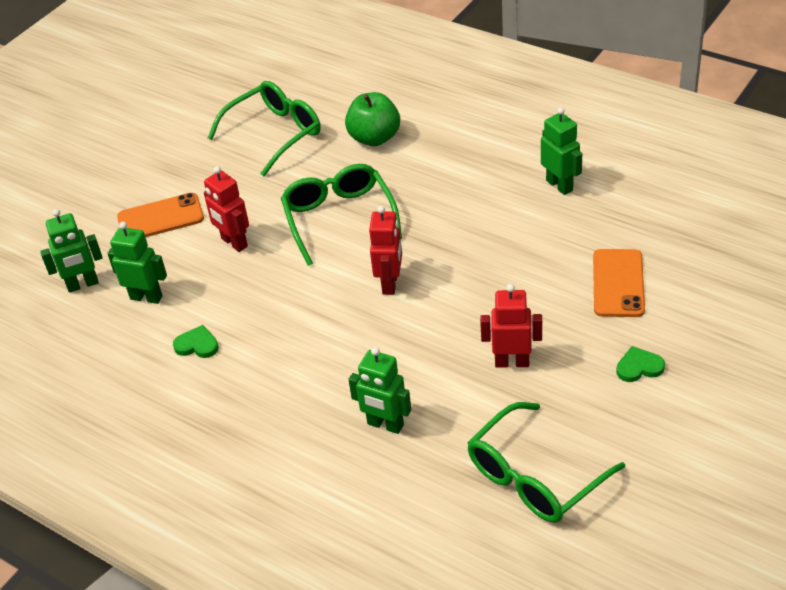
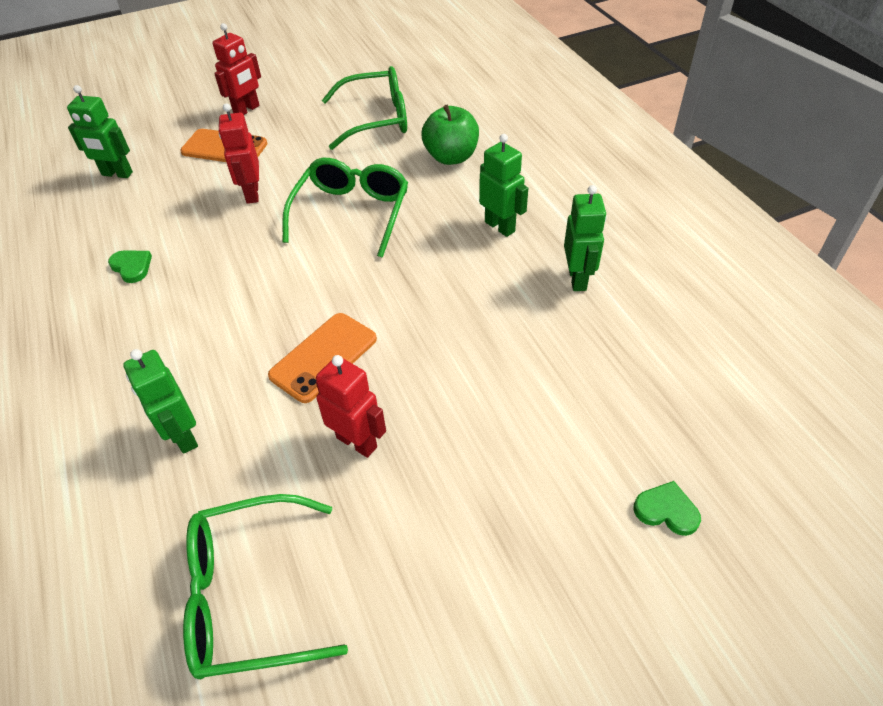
camera: 30 degrees right, 5 degrees up
(146, 297) = (144, 206): green robot -> green robot (500, 226)
(390, 283) = (331, 295): red robot -> red robot (247, 110)
(618, 283) = (543, 417): orange phone -> orange phone (323, 357)
(639, 367) = (478, 532): green heart -> green heart (666, 510)

